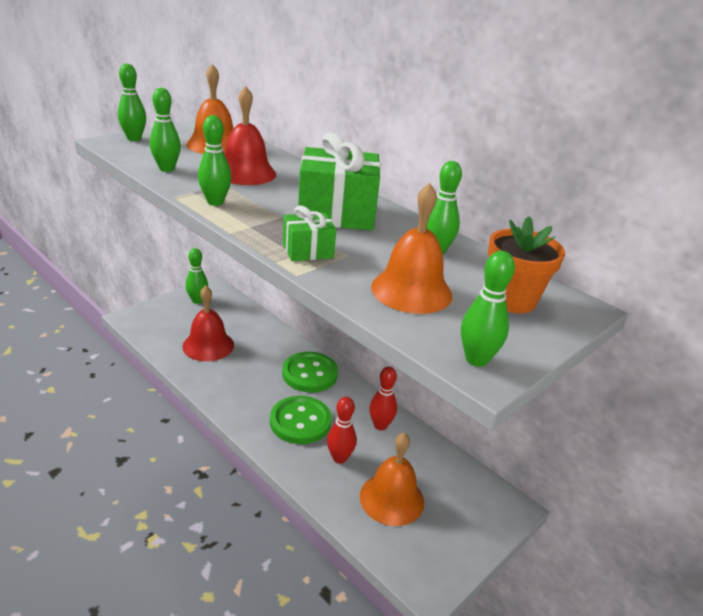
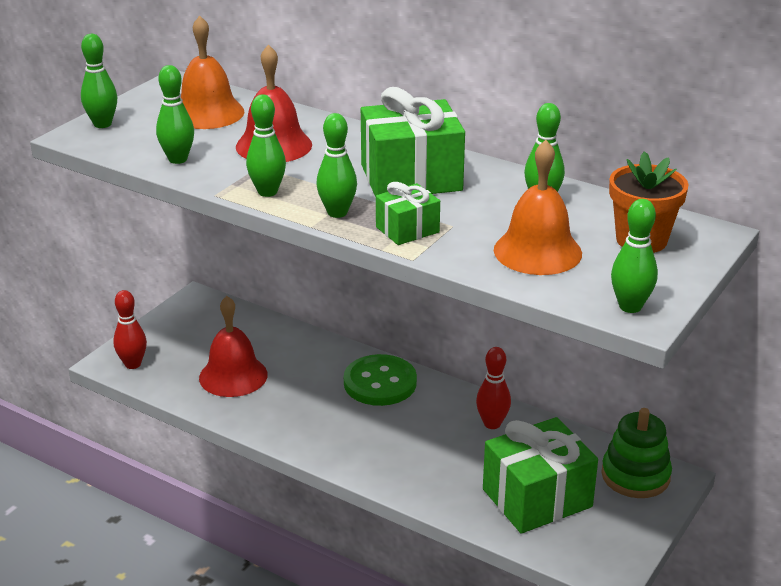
camera: 10 degrees left, 0 degrees up
(197, 301) = (186, 321): green bowling pin -> green bowling pin (337, 212)
(300, 421) = (395, 440): green button -> none
(339, 458) = (459, 469): red bowling pin -> red bowling pin (133, 364)
(391, 498) = (537, 498): orange bell -> green gift
(480, 498) = (635, 476): none -> green stacking toy

